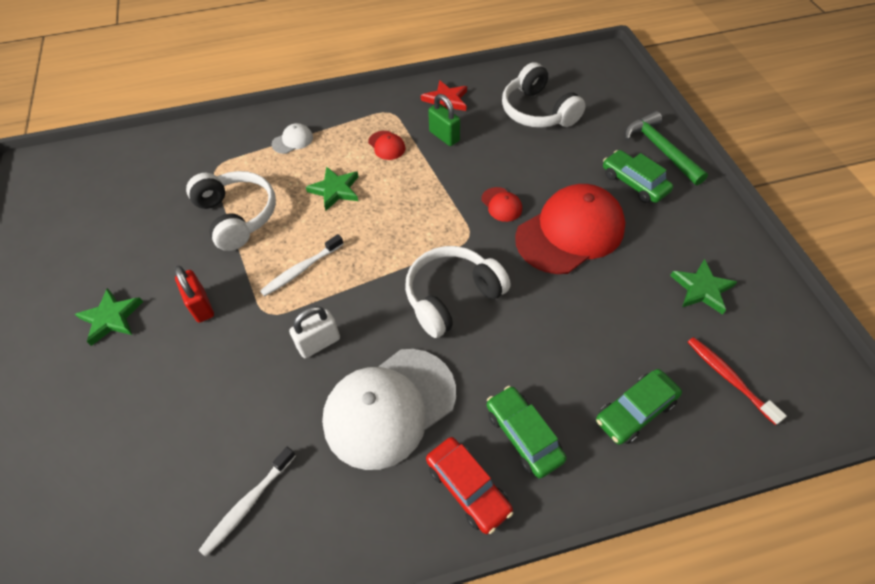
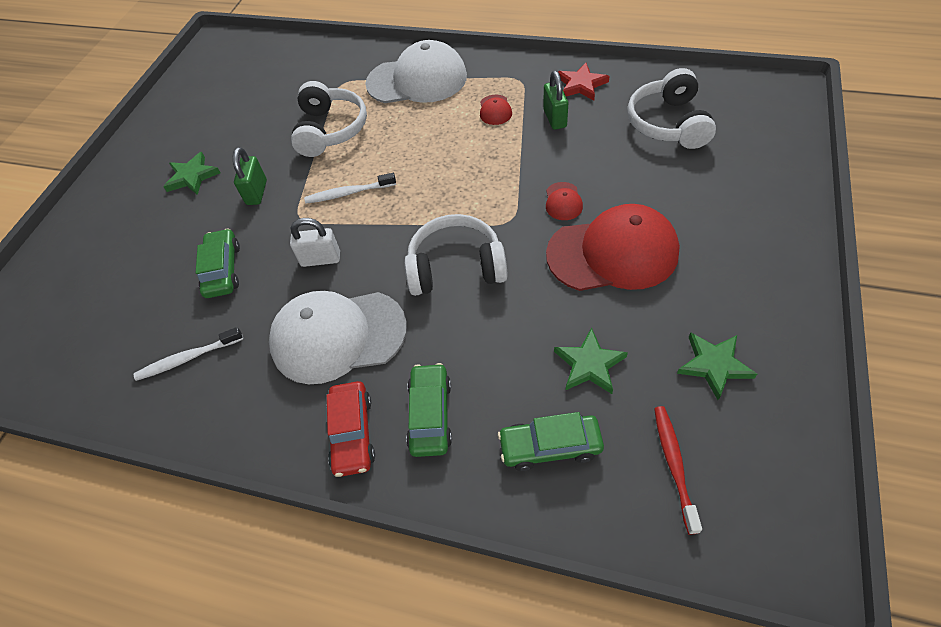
camera: 35 degrees right, 0 degrees up
(201, 306) = (257, 192): red padlock -> green padlock
(292, 140) = (417, 80): white cap -> white cap, size x2.42
(335, 190) = (422, 135): green star -> green star (589, 364)
(634, 183) = (721, 230): green car -> green car (223, 270)
(660, 149) = (779, 206): green hammer -> none

